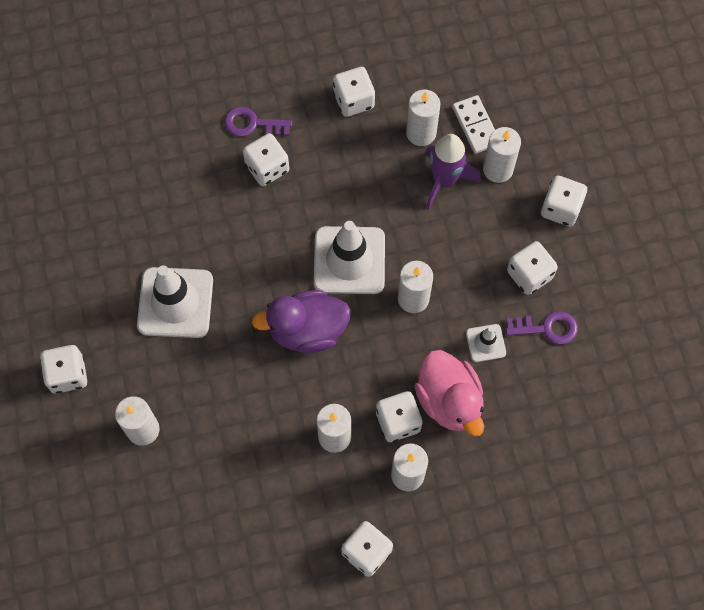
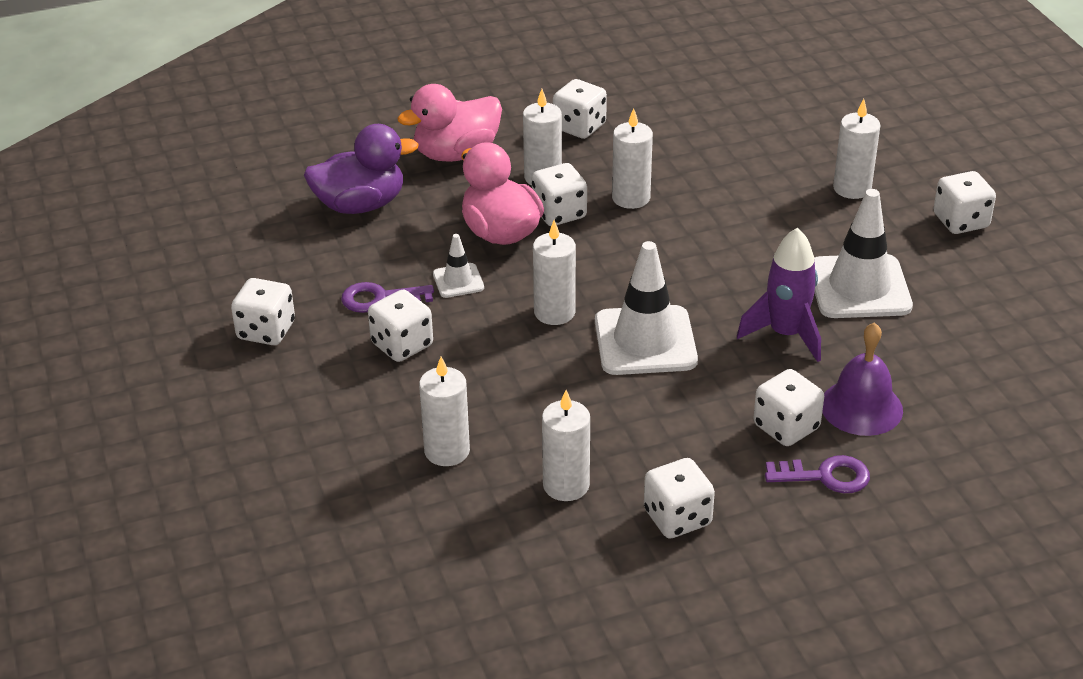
camera: 175 degrees right, 30 degrees down
(211, 180) = (861, 407): none -> purple bell
(307, 330) = (684, 276): purple duck -> purple duck (360, 205)
(444, 180) = (524, 432): purple rocket -> purple rocket (785, 334)
(475, 126) = (482, 500): white domino -> none
(483, 520) = (456, 154): none -> pink duck
(560, 208) = (355, 414): white dice -> white dice (266, 331)

